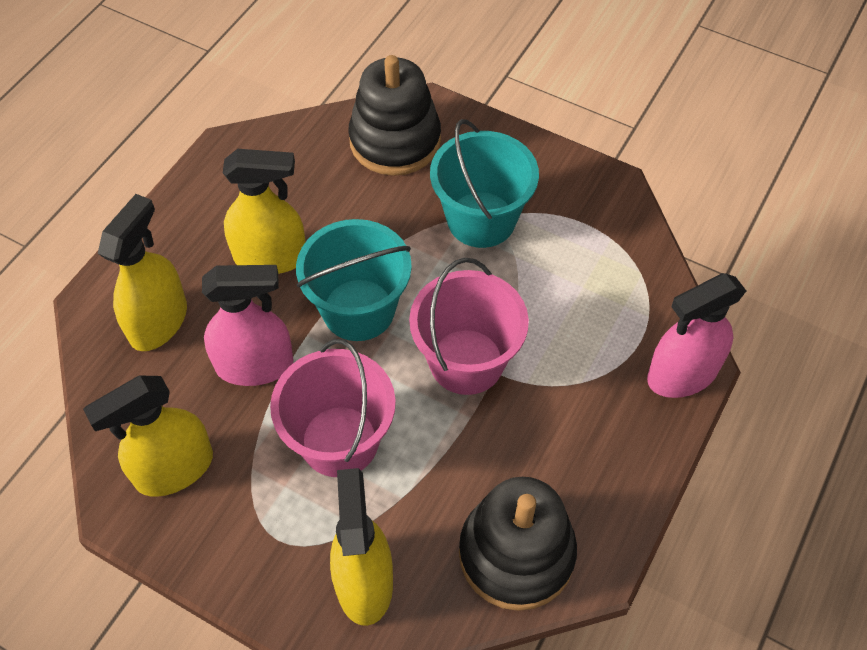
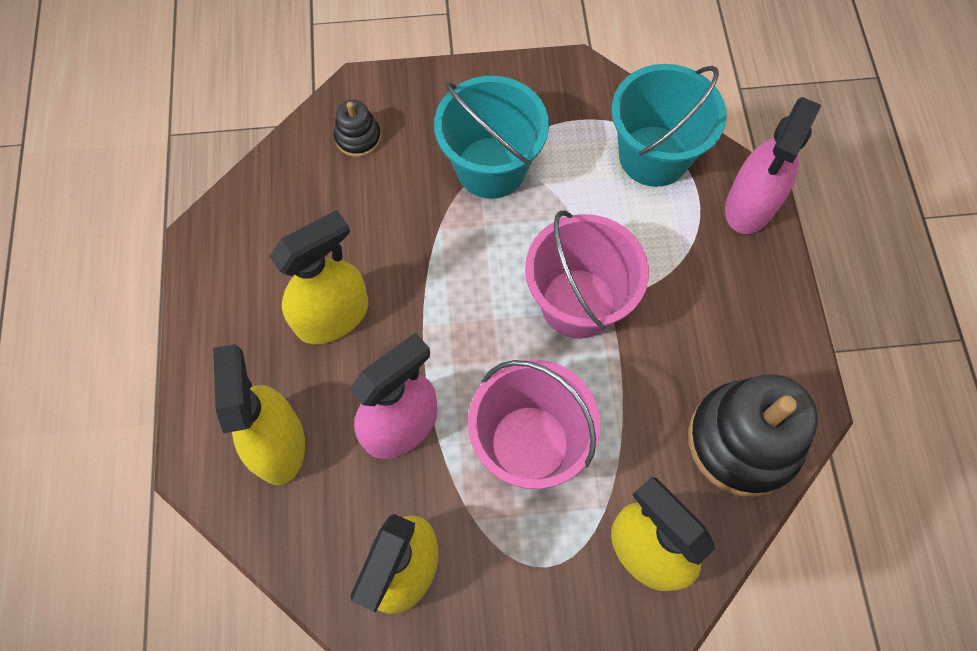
camera: 35 degrees left, 10 degrees up
(358, 310) = (451, 315): turquoise bucket -> turquoise bucket (653, 156)
(395, 141) = (358, 138): black stacking toy -> black stacking toy, size x0.47

